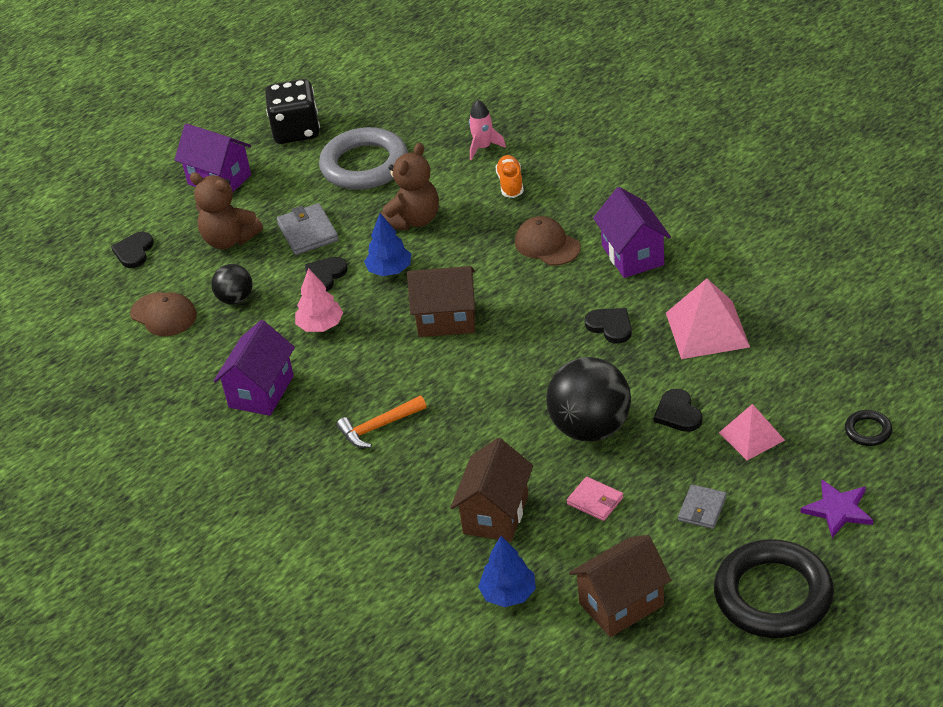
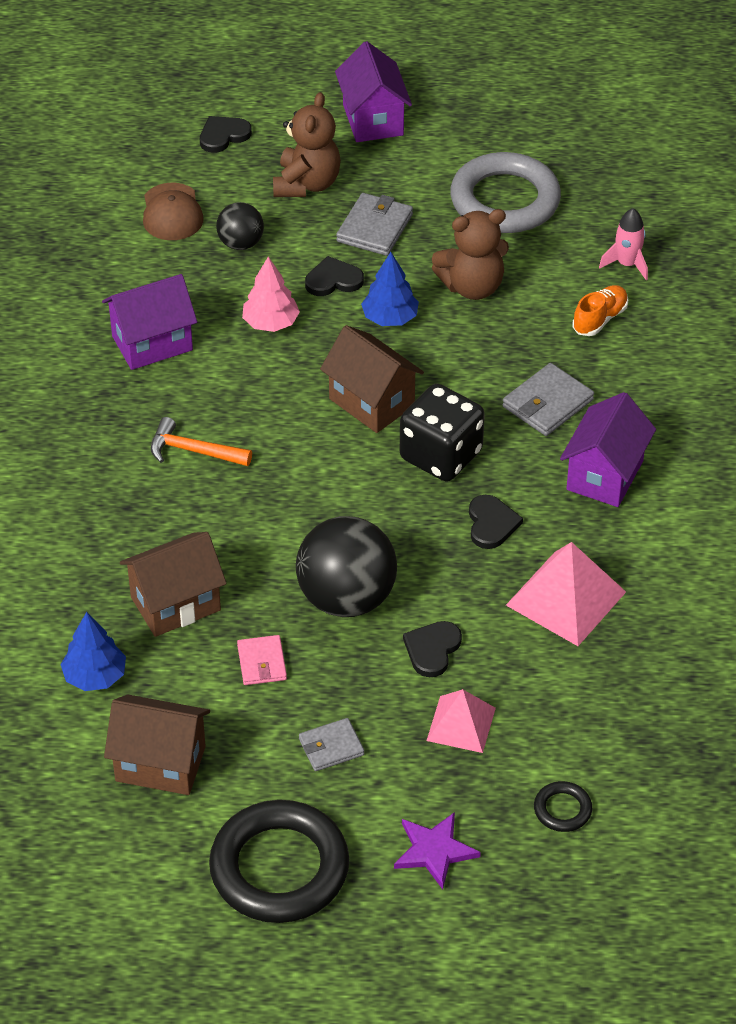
camera: 40 degrees right, 5 degrees up
(229, 239) = (307, 184): brown teddy bear -> brown teddy bear turned 150 degrees counterclockwise
(296, 131) = (494, 121): black dice -> black dice (441, 455)
(547, 245) = (548, 403): brown cap -> grey wallet

